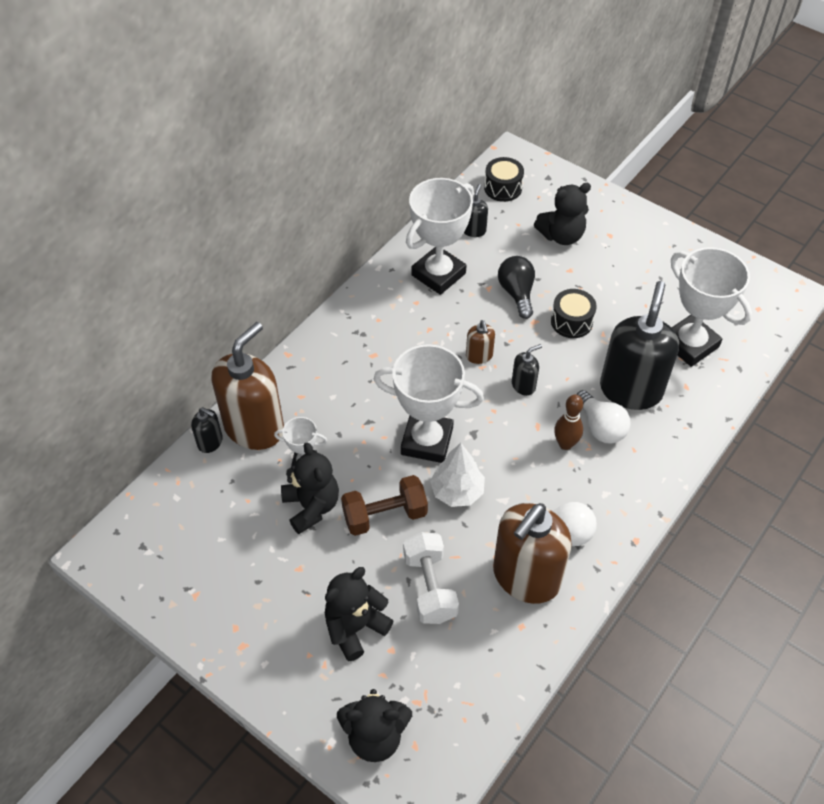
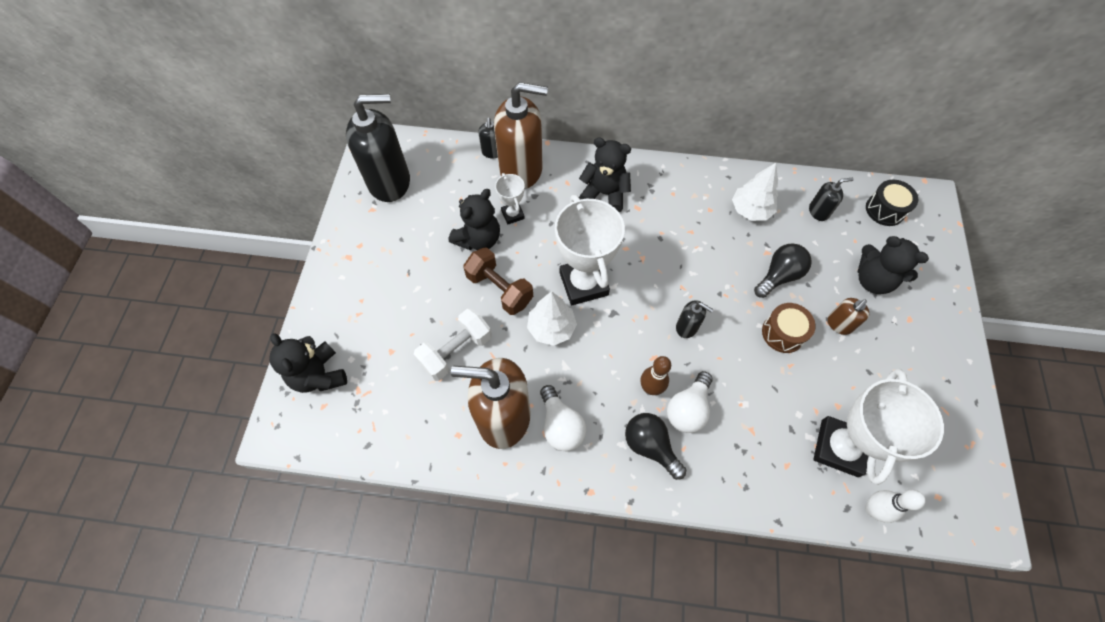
camera: 60 degrees right, 10 degrees up
(355, 627) = (397, 318): black teddy bear -> black teddy bear (604, 194)
(438, 274) = (750, 210): white trophy -> white tree
(479, 356) = (691, 280): brown soap dispenser -> brown soap dispenser (839, 324)
(571, 322) = (783, 333): black drum -> brown drum
(619, 473) = (650, 446): none -> black light bulb
(631, 390) = (746, 417): black soap dispenser -> black soap dispenser (390, 182)
(748, 353) = (872, 509): none -> white bowling pin

